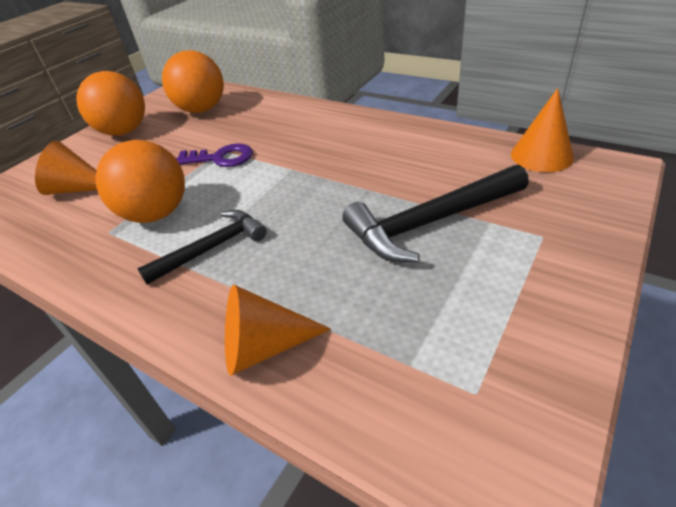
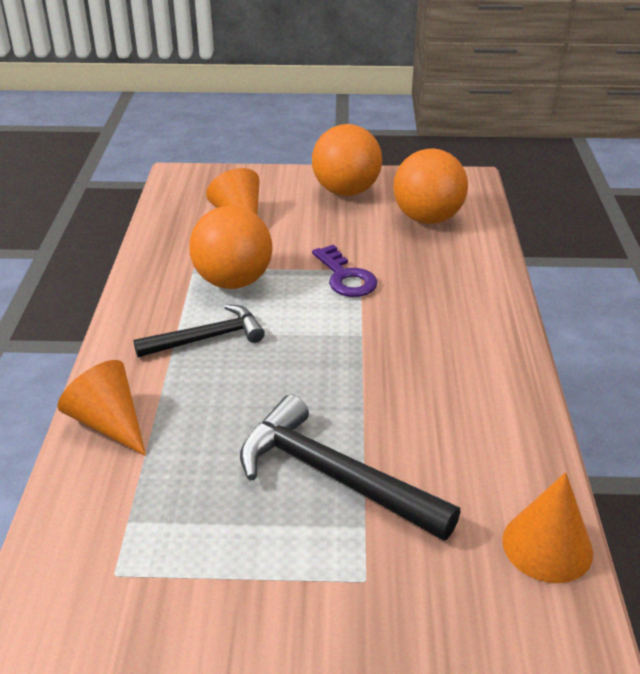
camera: 55 degrees right, 5 degrees down
(212, 248) = (207, 338): black hammer -> black hammer turned 45 degrees counterclockwise

